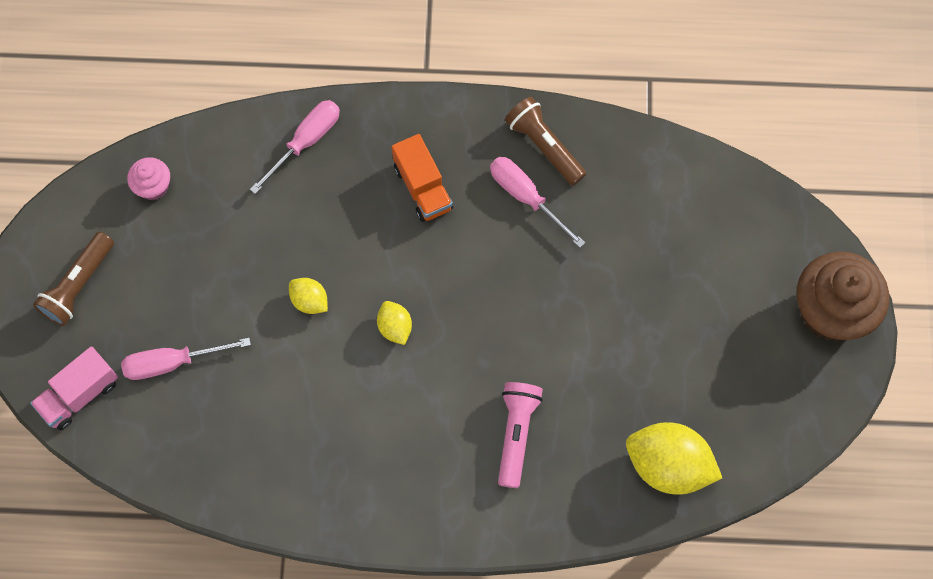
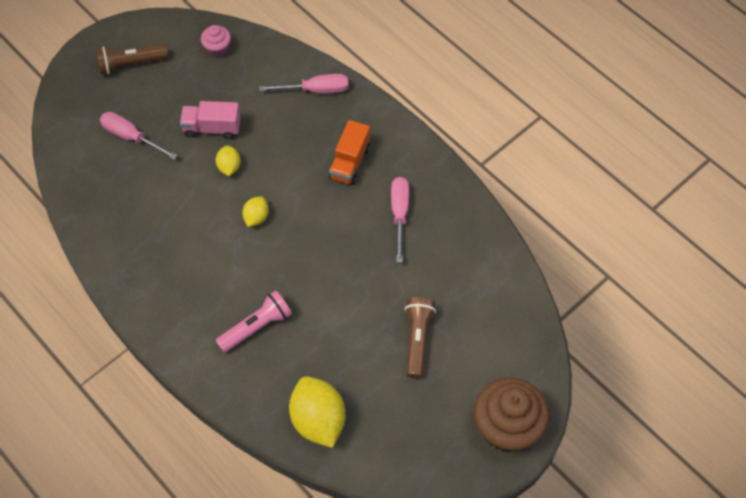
camera: 45 degrees right, 10 degrees down
(80, 395) = (73, 114): pink truck -> pink truck (212, 128)
(544, 146) = (439, 197): brown flashlight -> brown flashlight (417, 340)

